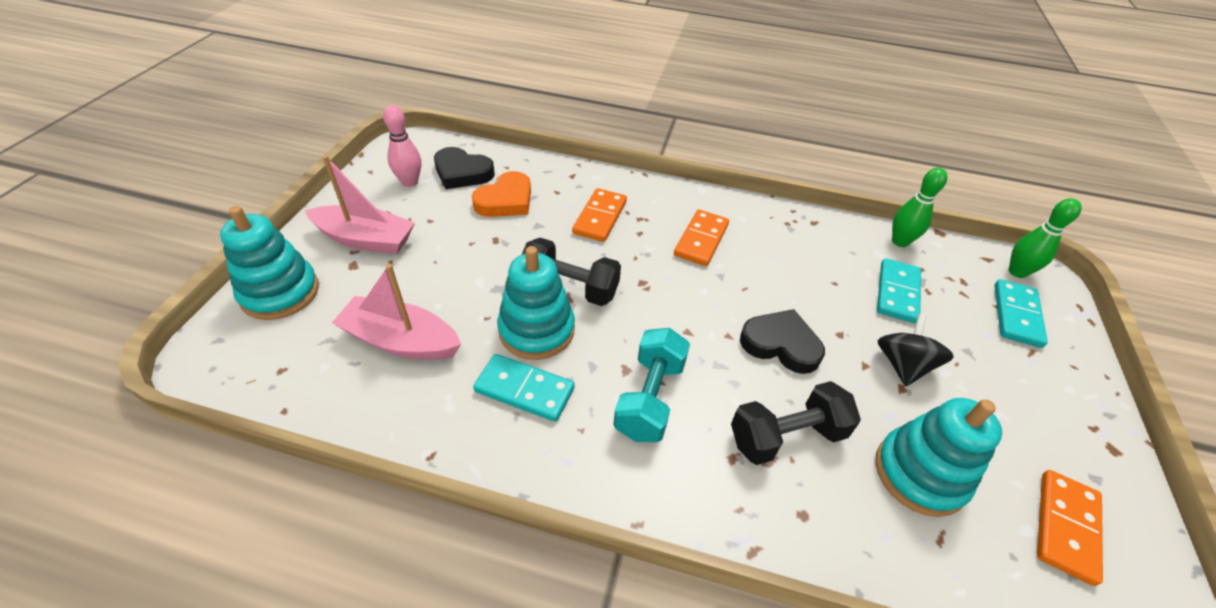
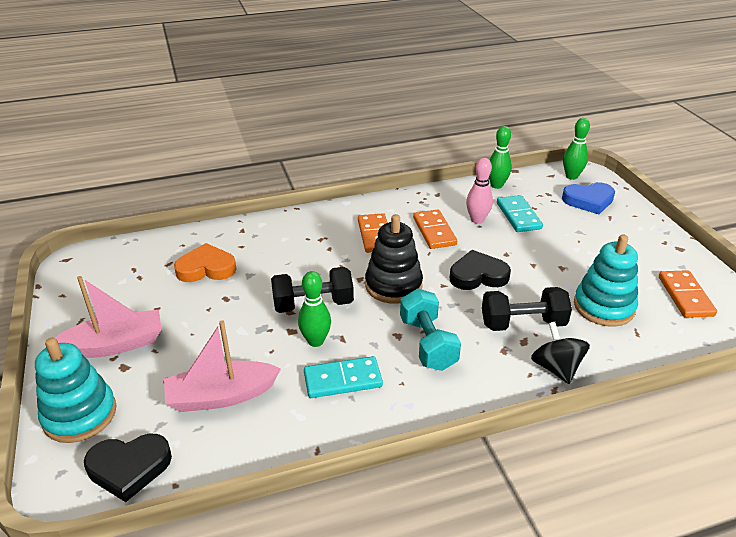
camera: 30 degrees left, 10 degrees down
(410, 182) = (109, 288): pink bowling pin -> pink bowling pin (477, 220)
(462, 172) = (149, 263): black heart -> black heart (129, 468)
(505, 200) = (206, 268): orange heart -> orange heart turned 105 degrees counterclockwise
(536, 330) = (315, 341): turquoise stacking toy -> green bowling pin
(600, 217) = (291, 250): orange domino -> orange domino (434, 231)
(671, 308) = (393, 285): none -> black stacking toy
(786, 436) = (522, 323): black dumbbell -> black dumbbell turned 45 degrees clockwise
(902, 365) = (552, 255): black spinning top -> black spinning top (556, 368)
(1016, 315) = (588, 201): turquoise domino -> blue heart

